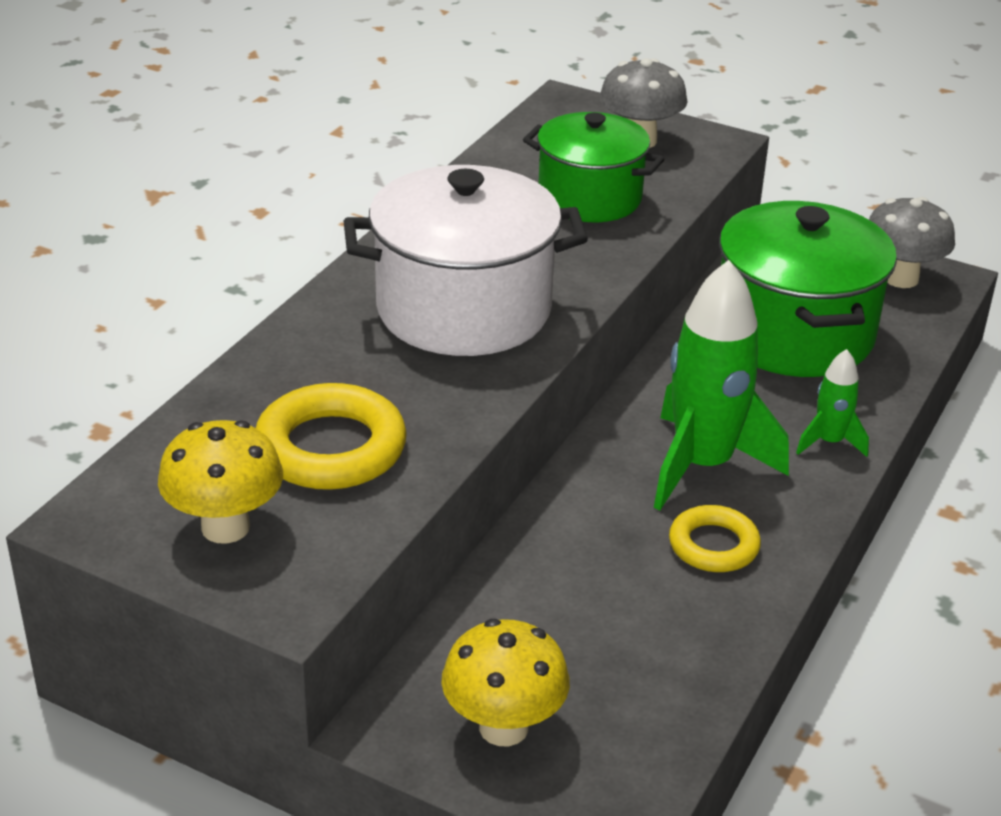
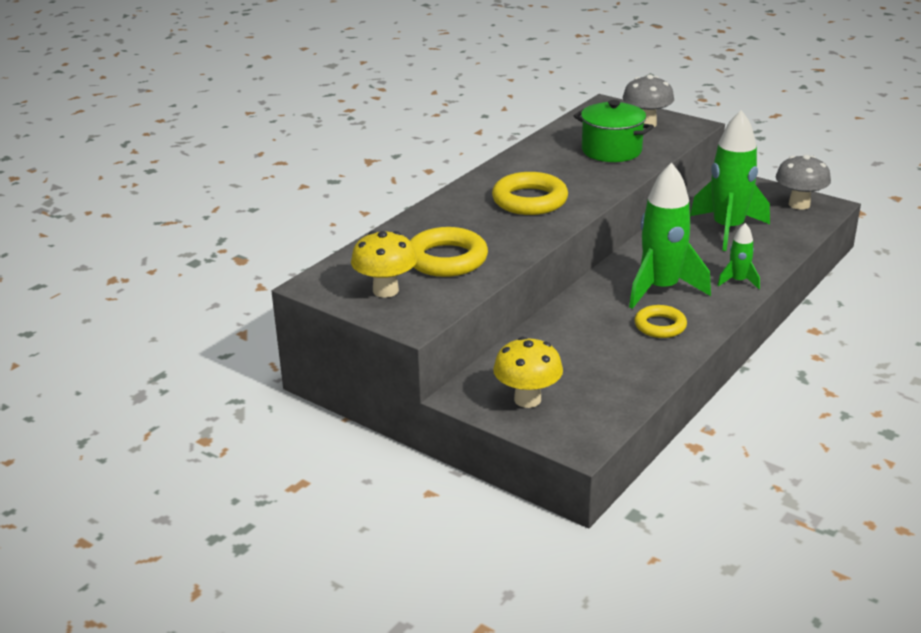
camera: 10 degrees right, 5 degrees down
(463, 309) = (529, 200): white pot -> yellow ring
(793, 334) = (727, 229): green pot -> green rocket

